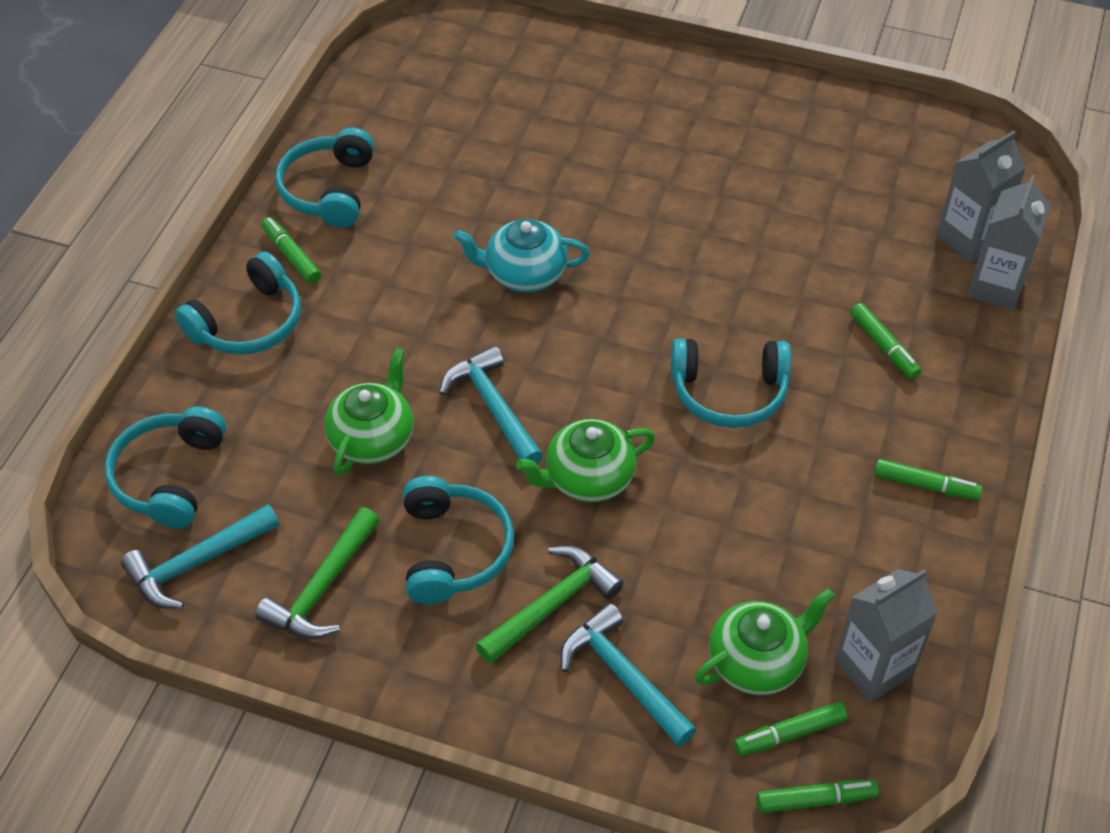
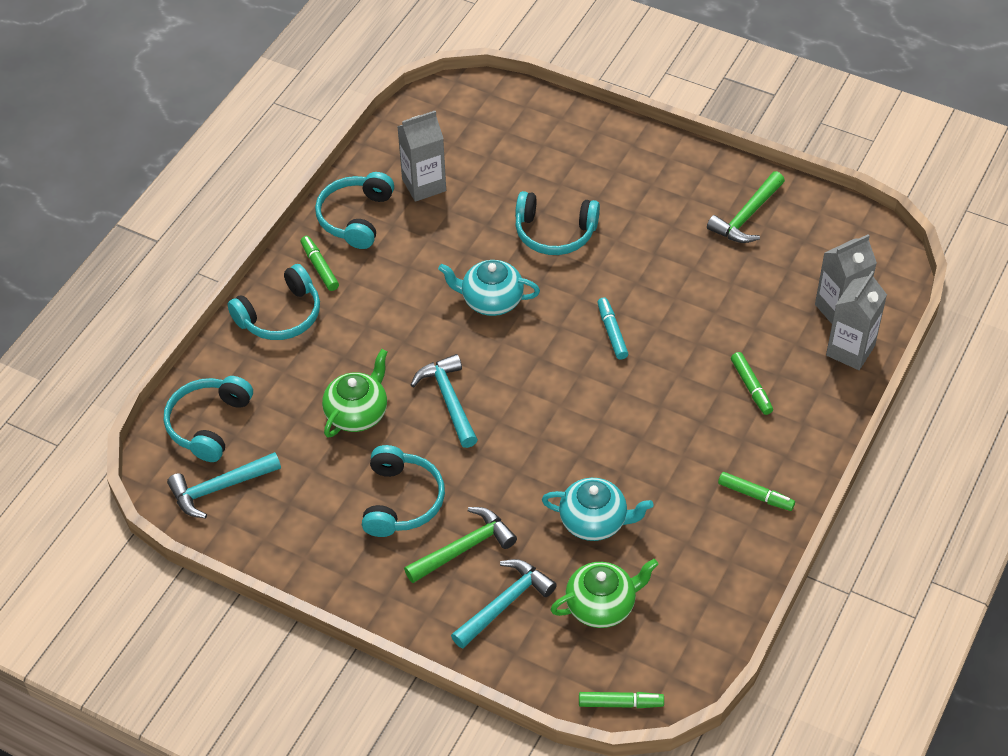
camera: 10 degrees right, 0 degrees up
(323, 587) = (305, 516): green hammer -> green hammer (747, 216)
(588, 478) = (508, 460): green teapot -> none
(623, 676) = (504, 603): turquoise hammer -> turquoise hammer turned 75 degrees clockwise
(689, 297) = (612, 332): none -> turquoise marker
(721, 546) = (594, 521): none -> turquoise teapot
(729, 393) = (625, 409): turquoise headphones -> turquoise headphones (554, 233)
(789, 733) = (613, 657): green marker -> none
(873, 667) = (684, 620): grey carton -> grey carton (424, 185)

